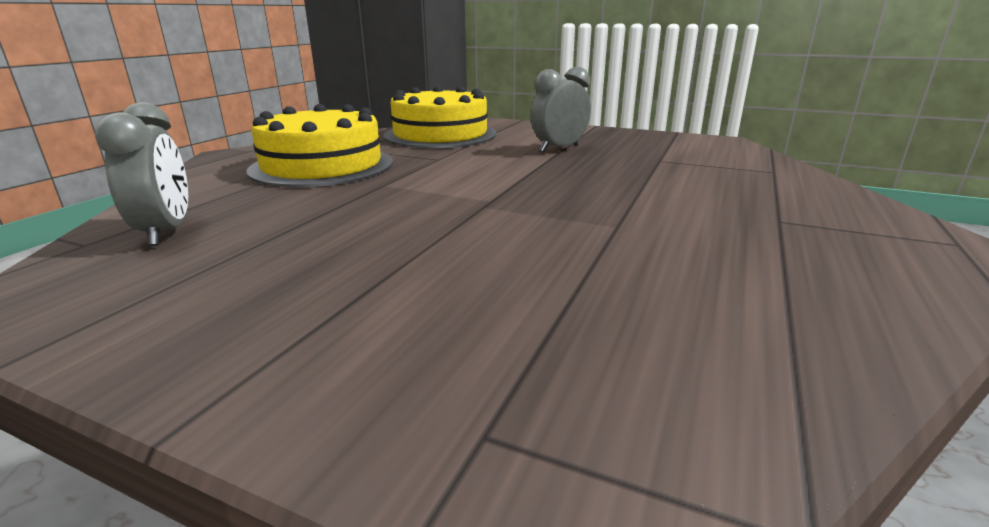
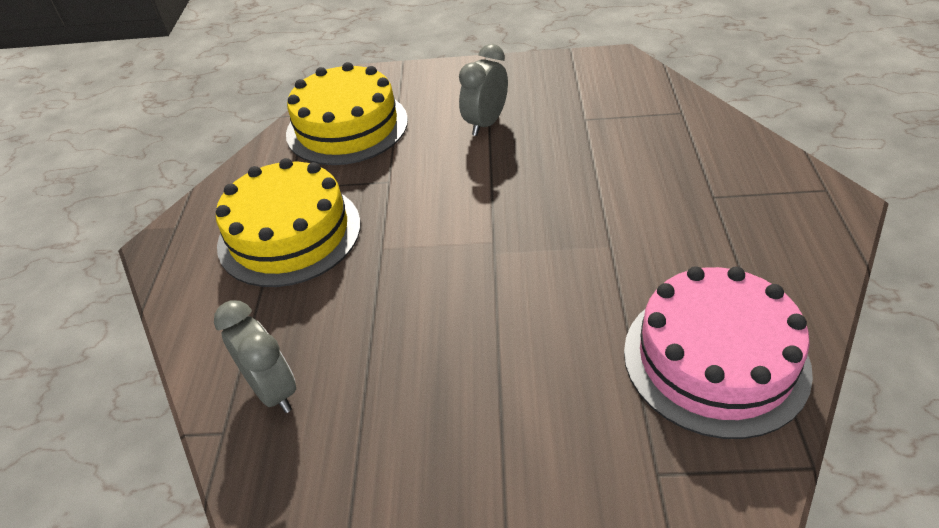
camera: 20 degrees left, 20 degrees up
(688, 340) = (715, 359): none -> pink cake

